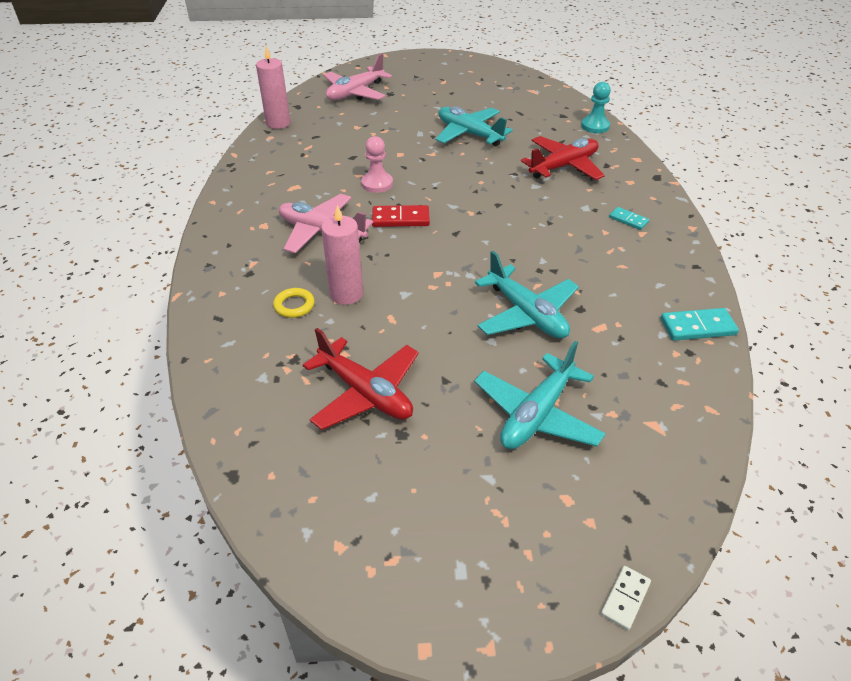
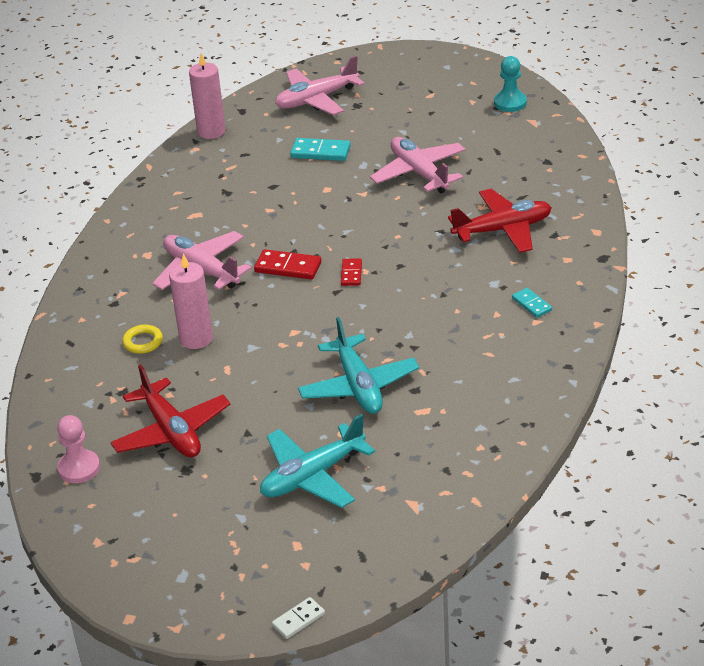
camera: 20 degrees right, 5 degrees down
(377, 184) = (283, 223): pink pawn -> pink pawn (79, 468)
(460, 216) = (351, 274): none -> red domino
(469, 134) = (419, 173): turquoise plane -> pink plane
(595, 126) = (576, 181): turquoise pawn -> turquoise pawn (510, 103)
(697, 327) = (521, 427): turquoise domino -> turquoise domino (320, 152)

